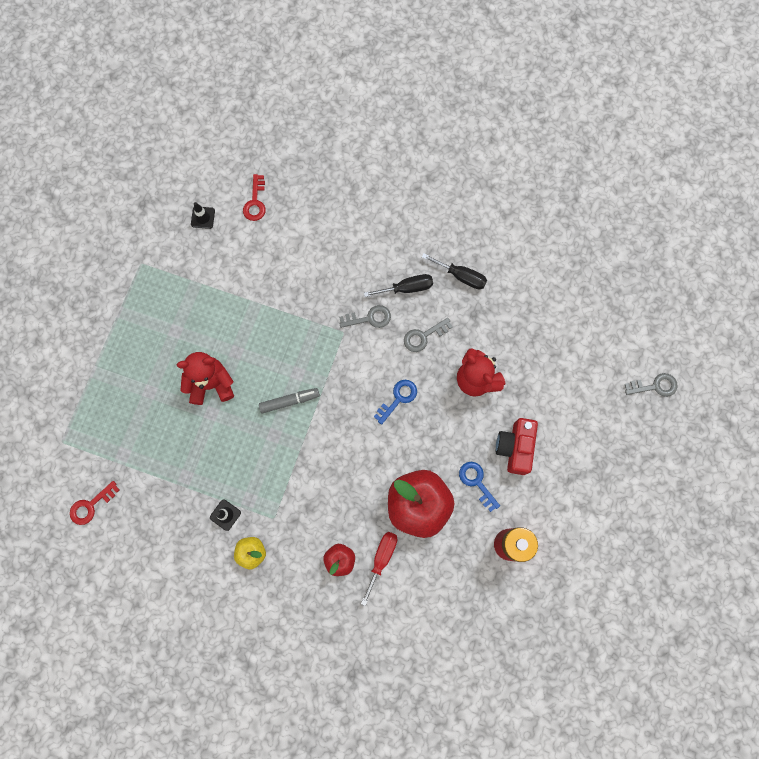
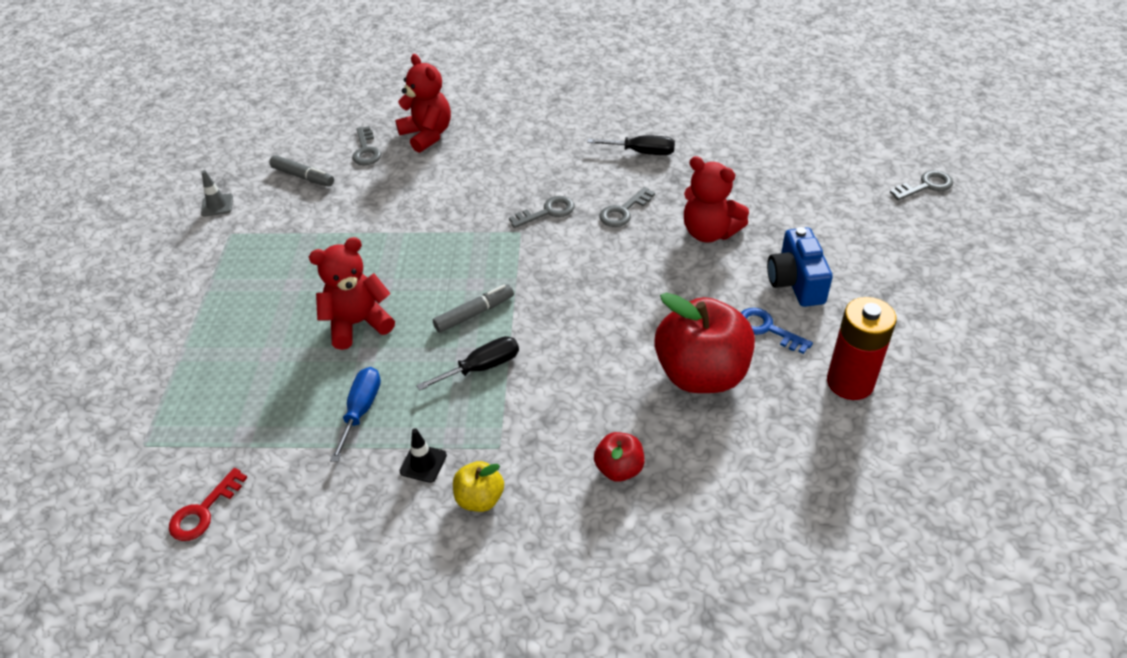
camera: 15 degrees left, 30 degrees down
(136, 229) = (217, 205): none -> grey traffic cone
(197, 460) = (361, 410): none -> blue screwdriver
(203, 217) = (303, 177): black traffic cone -> grey marker
(255, 202) = (366, 150): red key -> grey key
(306, 199) = (427, 135): none -> red teddy bear
(381, 558) = (680, 450): red screwdriver -> none
(398, 398) = (619, 274): blue key -> none
(407, 288) = (582, 176): black screwdriver -> black screwdriver (482, 367)
(515, 447) = (796, 282): red camera -> blue camera

